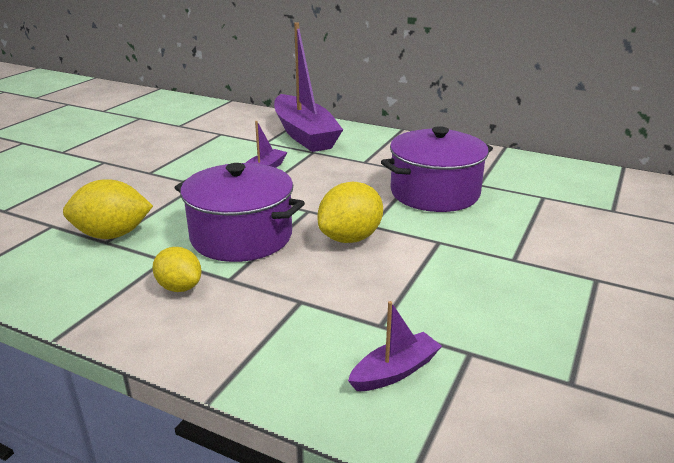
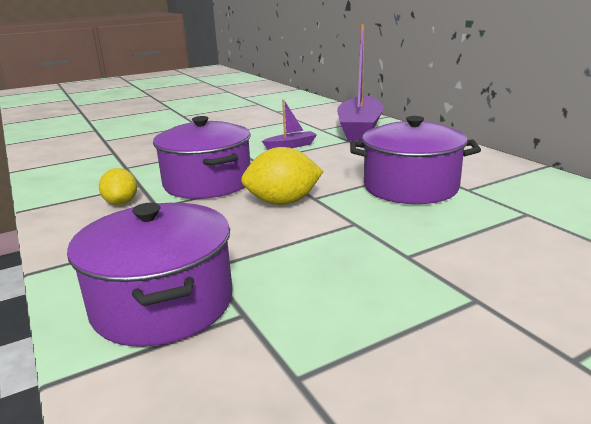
camera: 35 degrees right, 5 degrees down
(112, 235) = (135, 164): yellow lemon -> none
(395, 371) = (163, 303): purple boat -> purple pot

